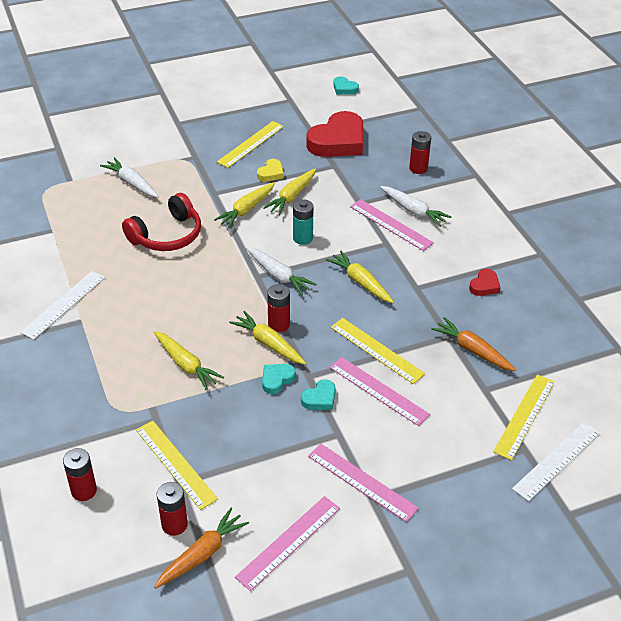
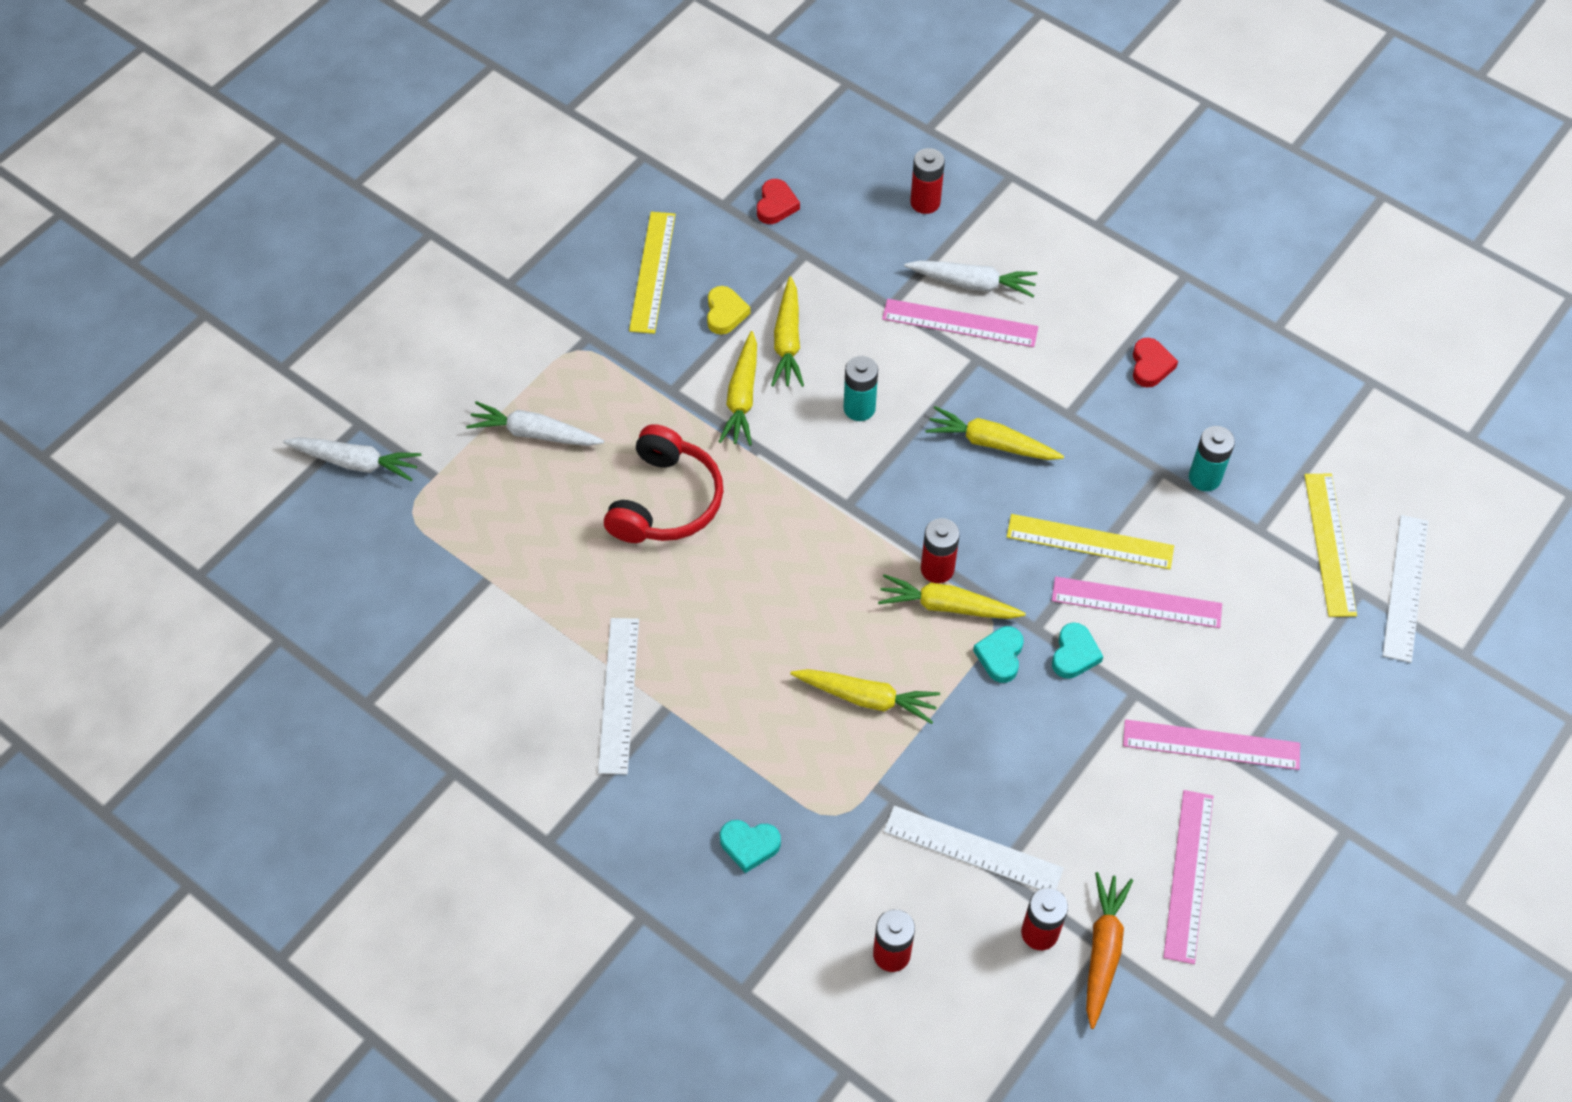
camera: 30 degrees left, 15 degrees up
(175, 464) = (973, 850): yellow ruler -> white ruler
(279, 276) = (875, 489): white carrot -> white carrot (356, 462)
(338, 141) = (776, 205): red heart -> red heart, size x0.45
(344, 88) = (708, 96): turquoise heart -> turquoise heart (749, 845)
(472, 350) = (1204, 478): orange carrot -> turquoise battery

